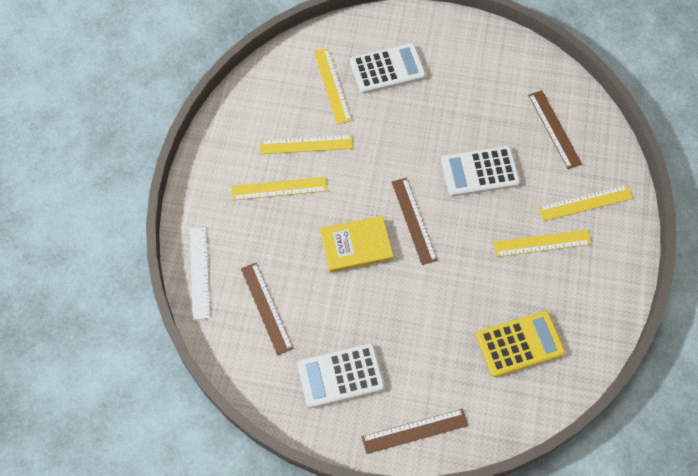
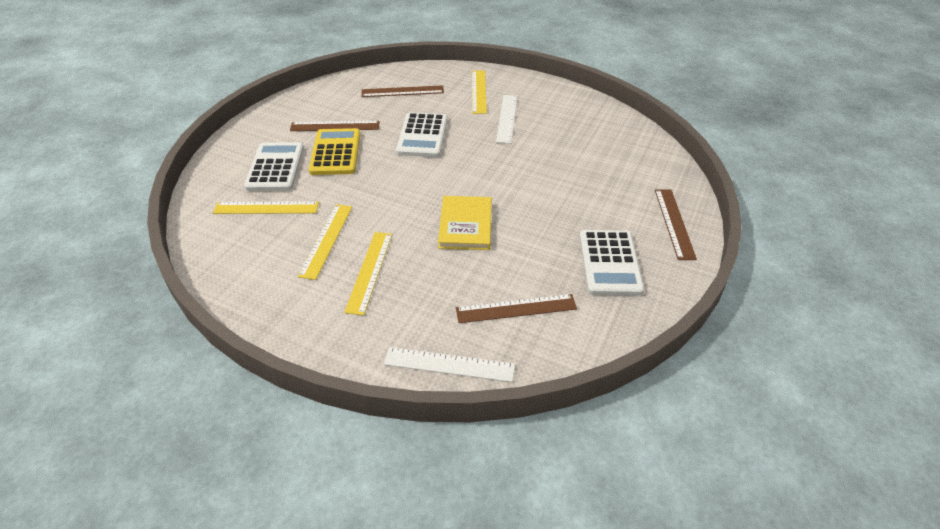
camera: 75 degrees left, 20 degrees down
(413, 220) = (454, 182): brown ruler -> brown ruler (335, 126)
(519, 344) = (597, 147): yellow calculator -> yellow calculator (335, 152)
(542, 243) = (507, 118): yellow ruler -> white ruler

